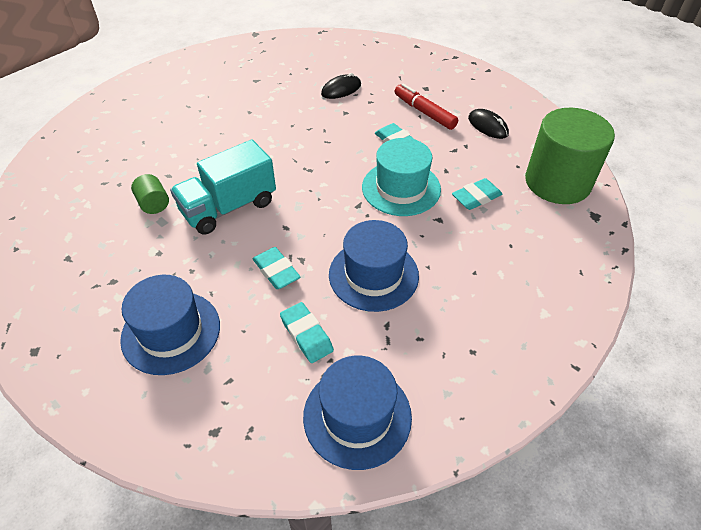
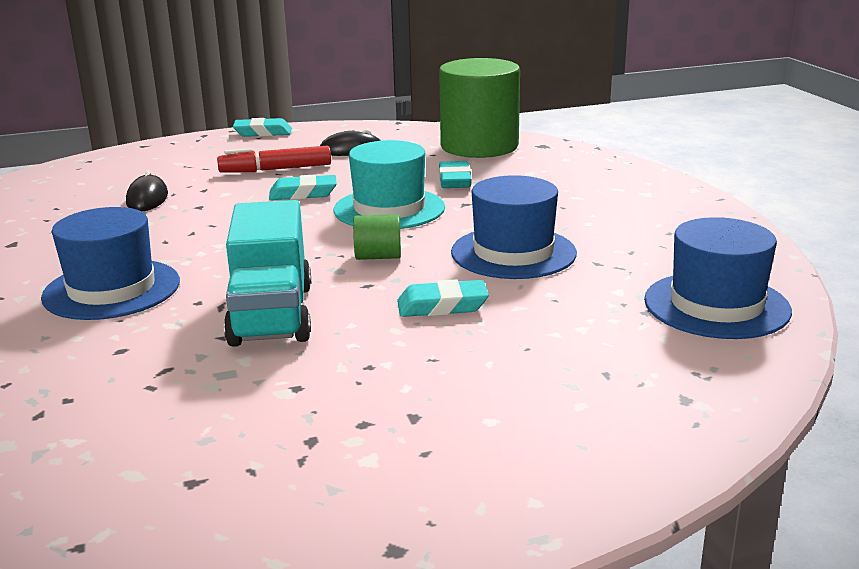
camera: 60 degrees left, 25 degrees down
(154, 204) = (173, 373): green cylinder -> green cylinder (378, 257)
(171, 332) = (478, 403): blue hat -> blue hat (112, 289)
(306, 335) = (572, 309): turquoise eraser -> turquoise eraser (263, 133)

